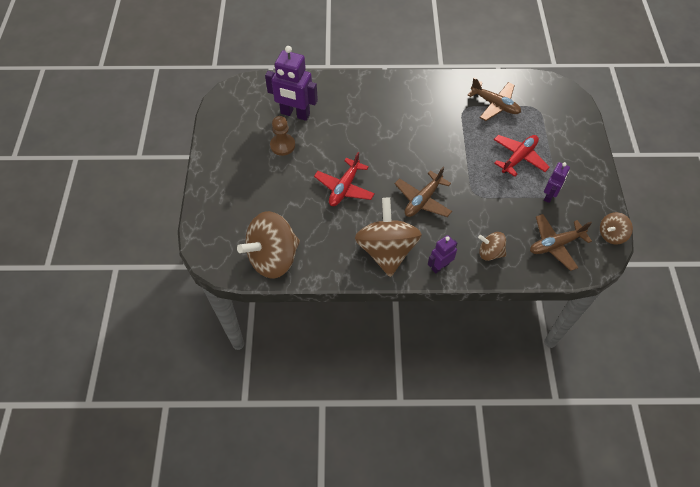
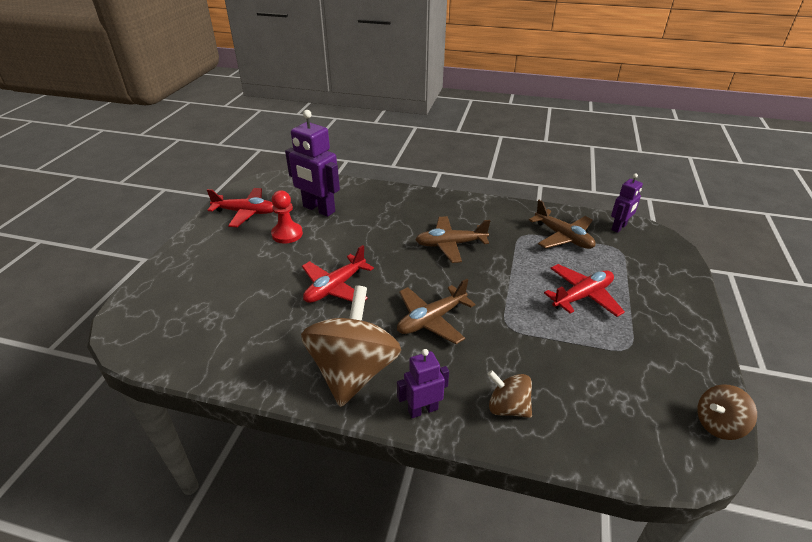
camera: 15 degrees right, 20 degrees down
(236, 130) = (246, 213): none -> red plane
(273, 258) = (198, 348): brown spinning top -> none
(282, 145) = (287, 234): brown pawn -> red pawn
(549, 195) = (619, 349): purple robot -> purple robot (619, 227)
(555, 245) = (618, 419): brown plane -> brown plane (450, 244)

